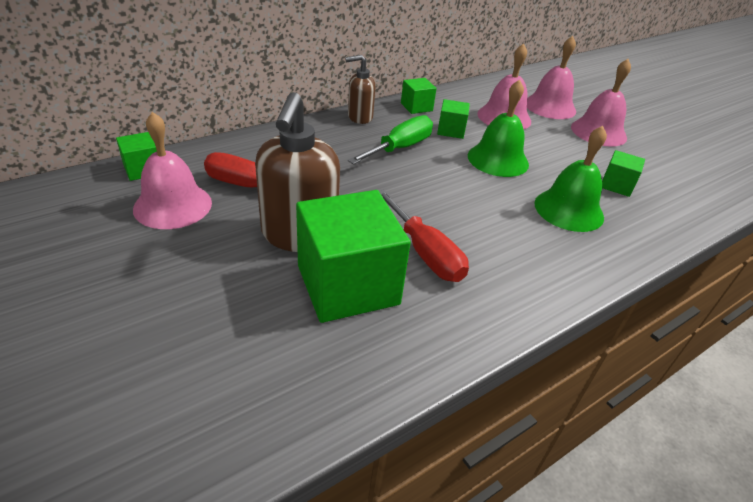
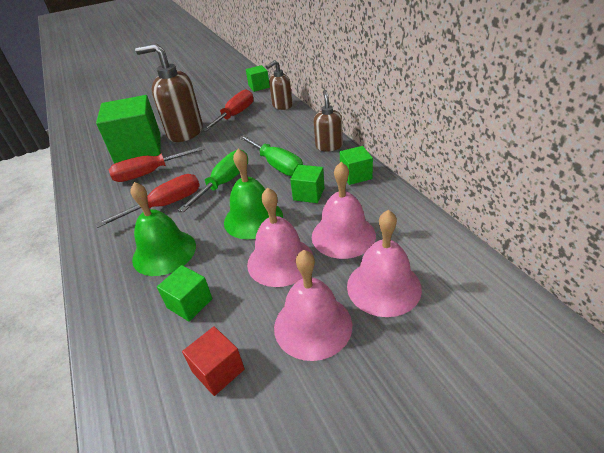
camera: 105 degrees right, 0 degrees up
(173, 205) = (223, 98): pink bell -> pink bell (280, 261)
(237, 146) = (282, 106): none -> brown soap dispenser
(439, 182) = (225, 183): none -> green screwdriver
(493, 223) = (165, 205): none -> red screwdriver
(659, 166) = (218, 370): none -> red cube

